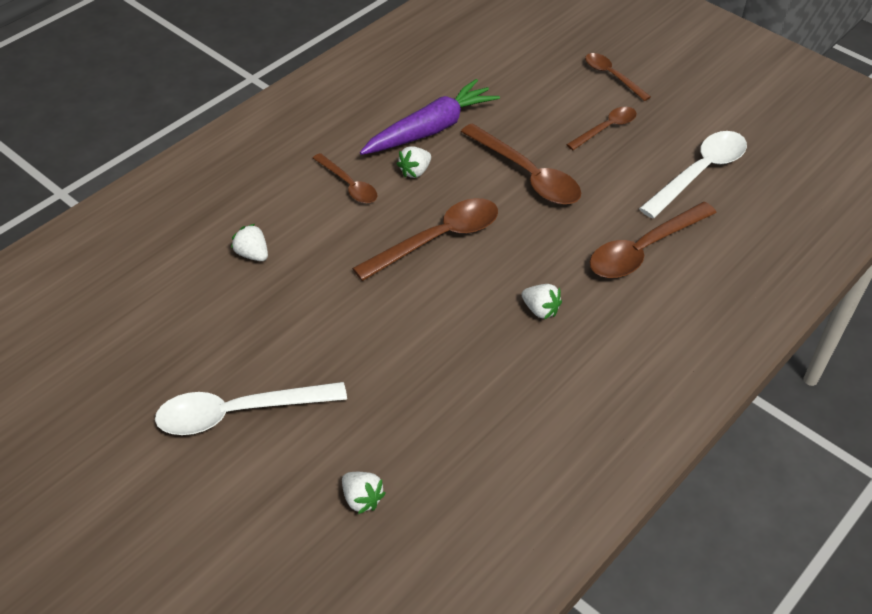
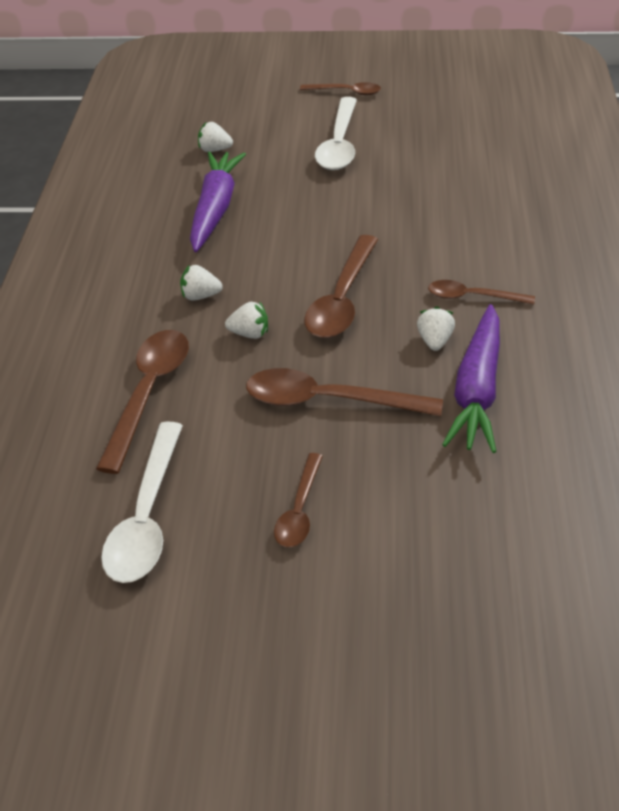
camera: 145 degrees right, 5 degrees down
(238, 413) = (339, 144): white spoon -> white spoon turned 150 degrees clockwise
(252, 254) = (465, 213): white strawberry -> white strawberry (249, 334)
(442, 403) = (215, 209): none -> purple carrot
(612, 76) = (363, 600): brown spoon -> brown spoon (346, 92)

